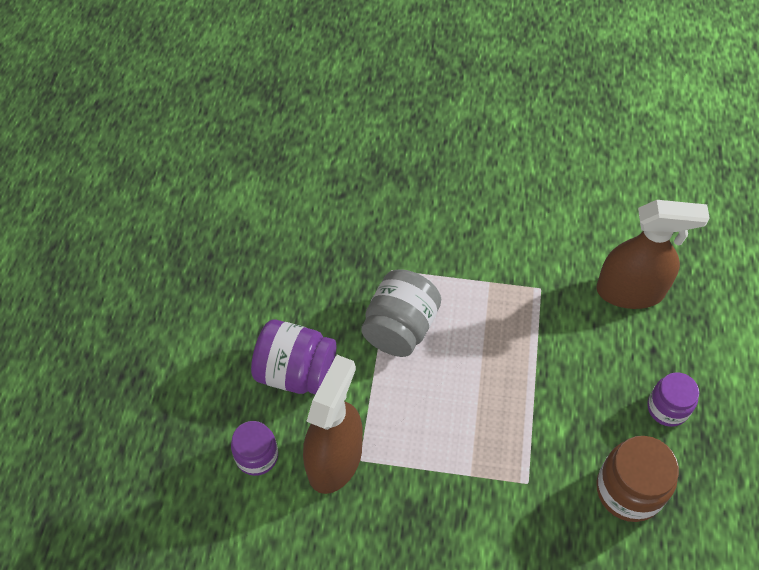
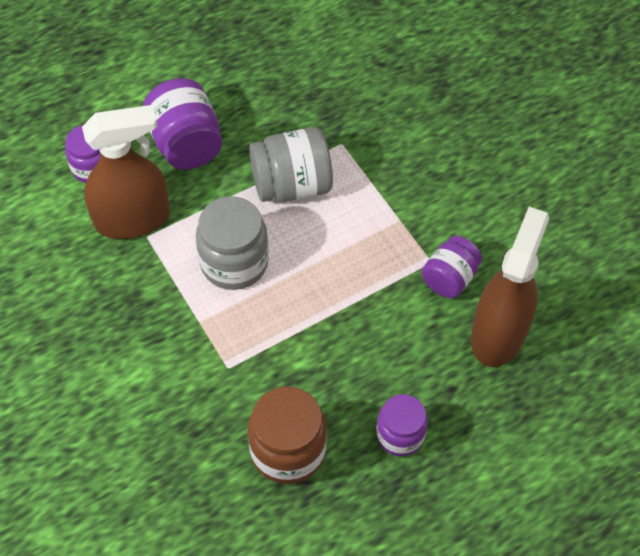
camera: 50 degrees right, 0 degrees up
(437, 414) = (234, 263): none -> grey jar
(563, 287) = (449, 278): none -> purple jar
(630, 291) = (498, 334): brown spray bottle -> brown spray bottle turned 120 degrees counterclockwise

